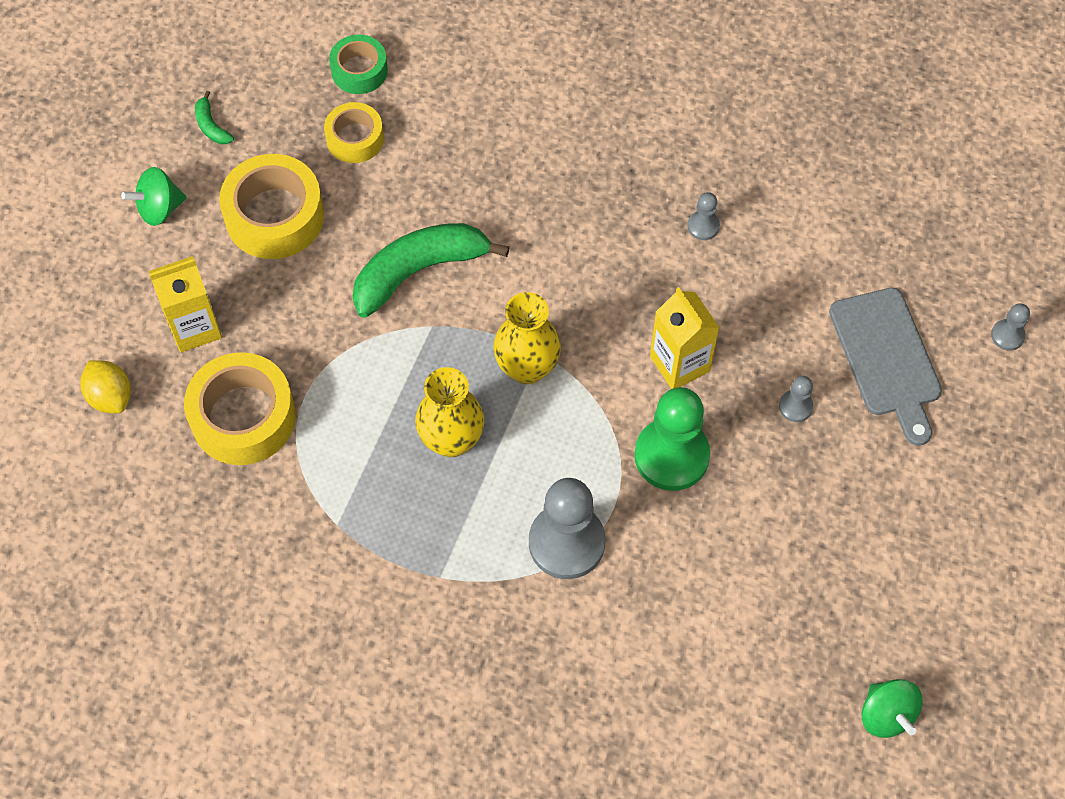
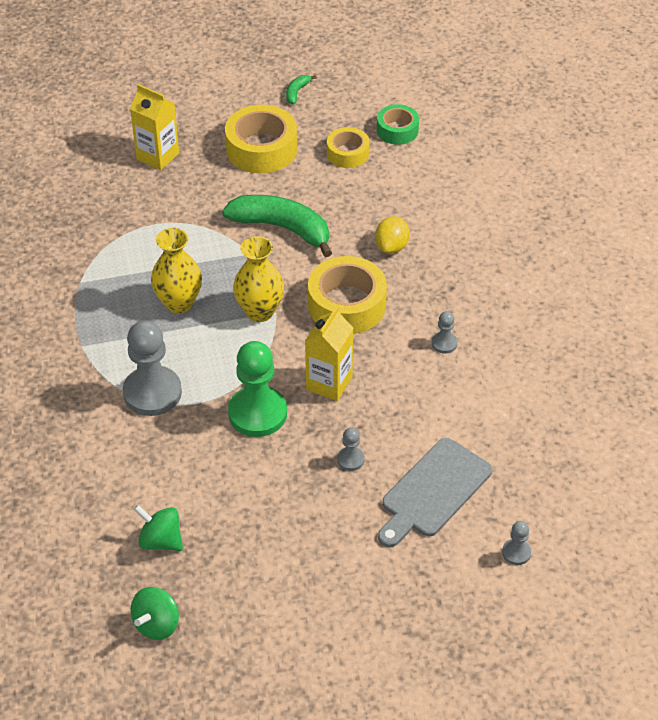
camera: 55 degrees right, 15 degrees down
(110, 396) = (84, 147): yellow lemon -> yellow lemon (391, 246)
(159, 209) = (222, 102): green spinning top -> green spinning top (160, 540)
(243, 417) = (117, 206): yellow tape -> yellow tape (347, 305)

